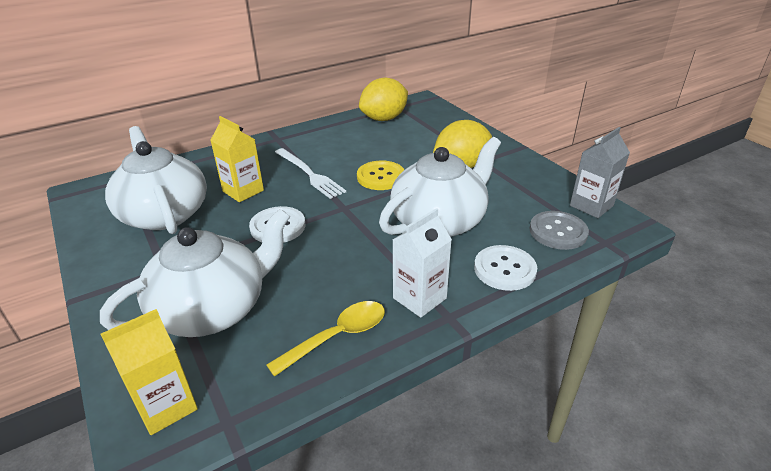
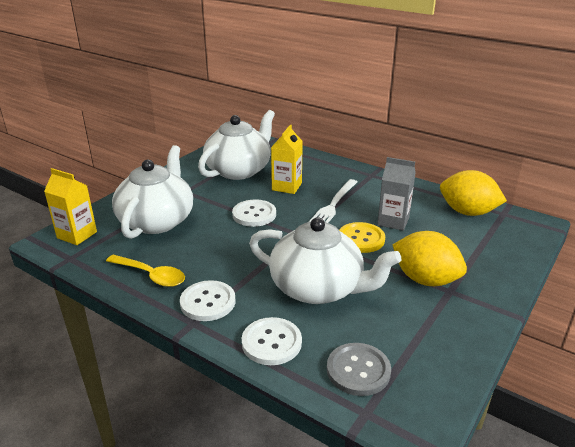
camera: 65 degrees right, 5 degrees down
(213, 309) = (157, 221): white teapot -> white teapot turned 105 degrees counterclockwise
(419, 298) = (208, 302): white carton -> white button
(591, 206) = (433, 392): grey carton -> grey carton (393, 221)

